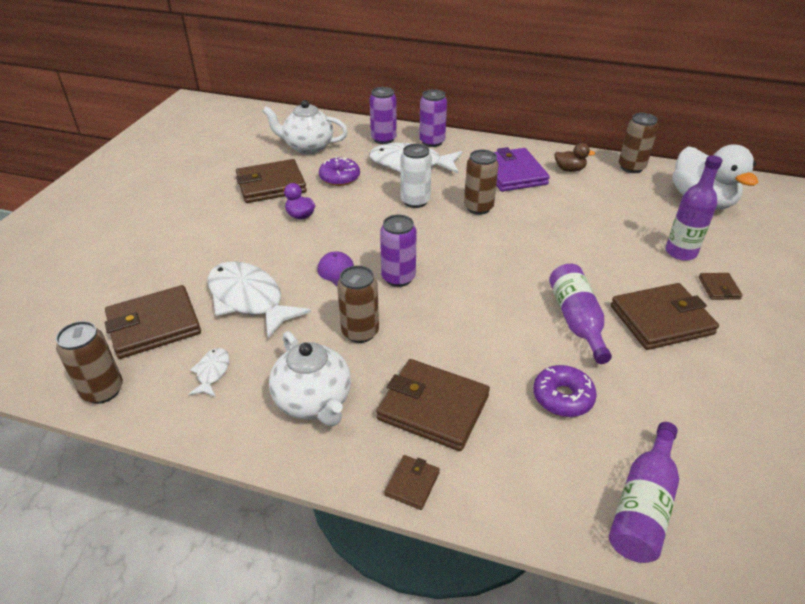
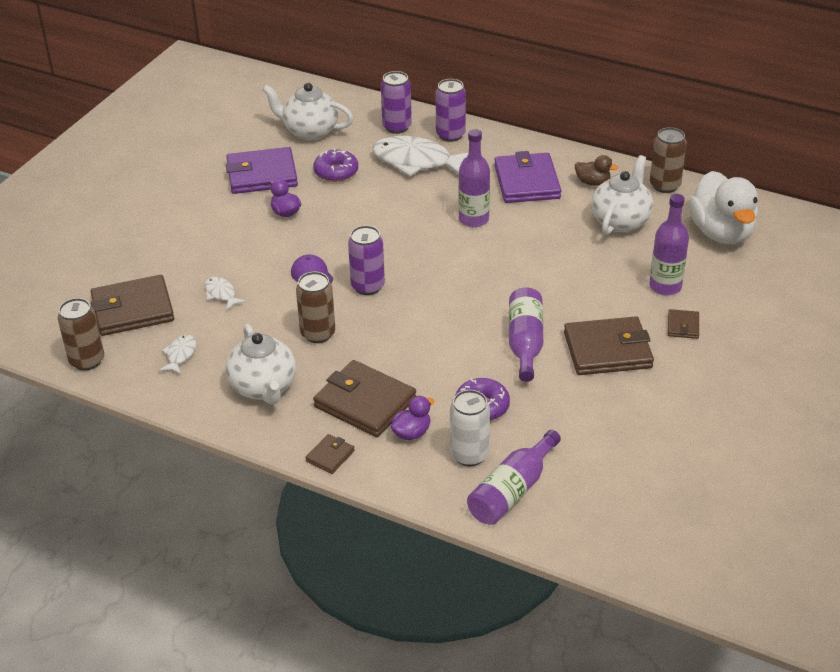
camera: 10 degrees right, 0 degrees up
(249, 299) = (221, 294): white fish -> white fish, size x0.46
(271, 185) = (262, 175): brown wallet -> purple wallet
(415, 201) = (409, 206): white can -> white can (469, 455)
(478, 207) = (473, 219): brown can -> purple bottle
(498, 440) = (411, 433): none -> purple duck
(610, 199) = (621, 221): none -> white teapot

